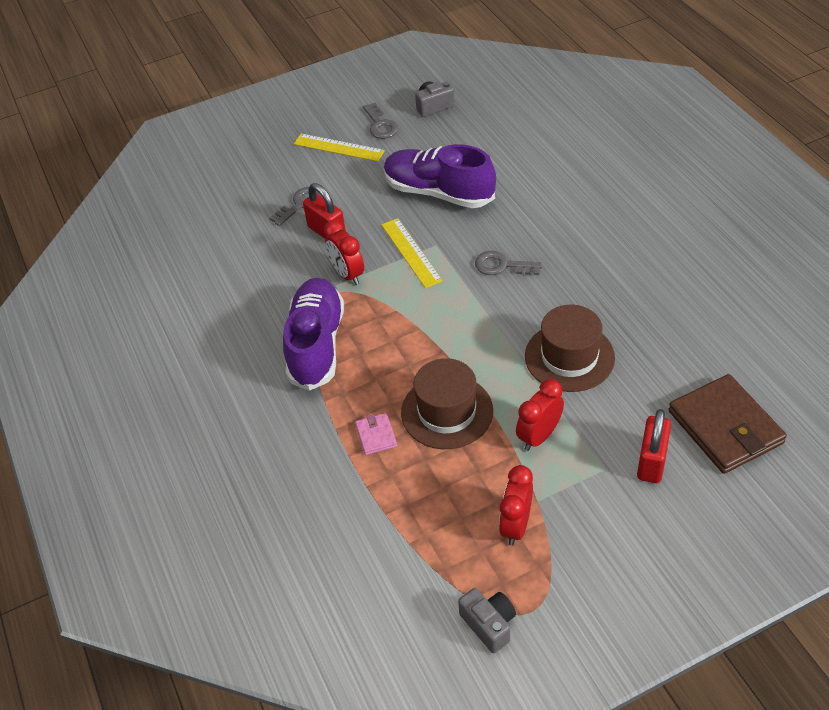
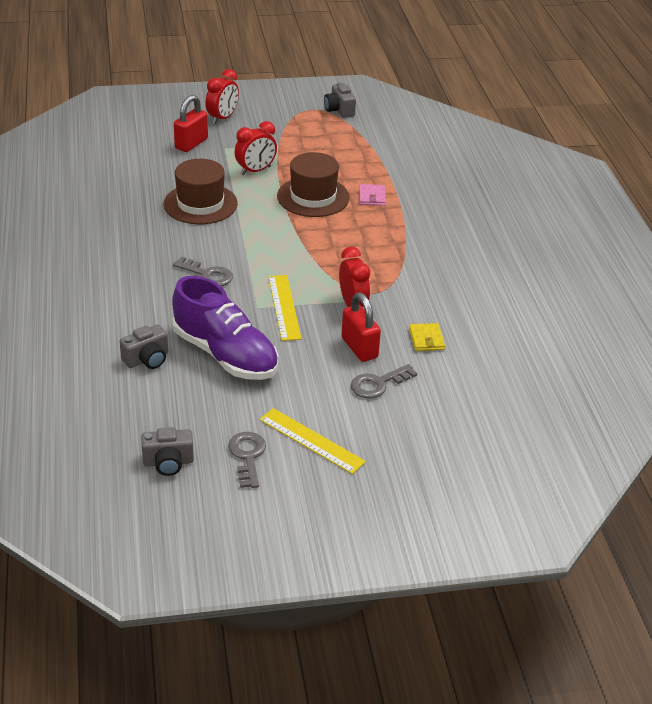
camera: 170 degrees left, 10 degrees down
(268, 258) = (426, 339): none -> yellow wallet
(316, 344) = (399, 260): purple shoe -> none
(500, 170) = (147, 359): none -> grey camera
(516, 525) = (299, 139): red clock -> red clock (222, 118)
(725, 427) = (128, 147): brown wallet -> none

